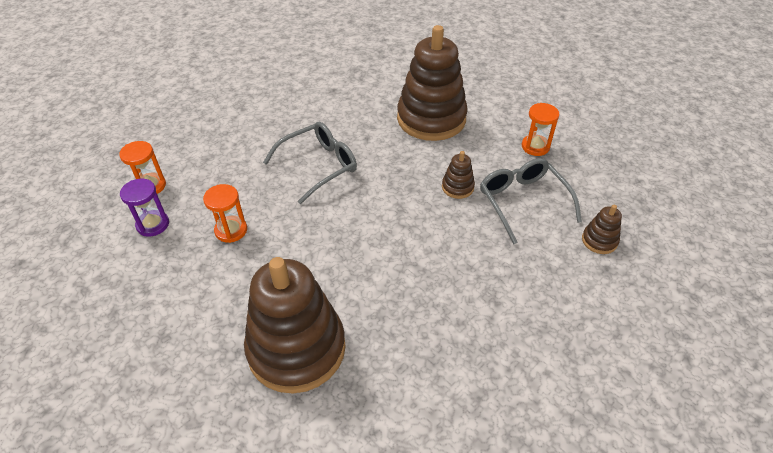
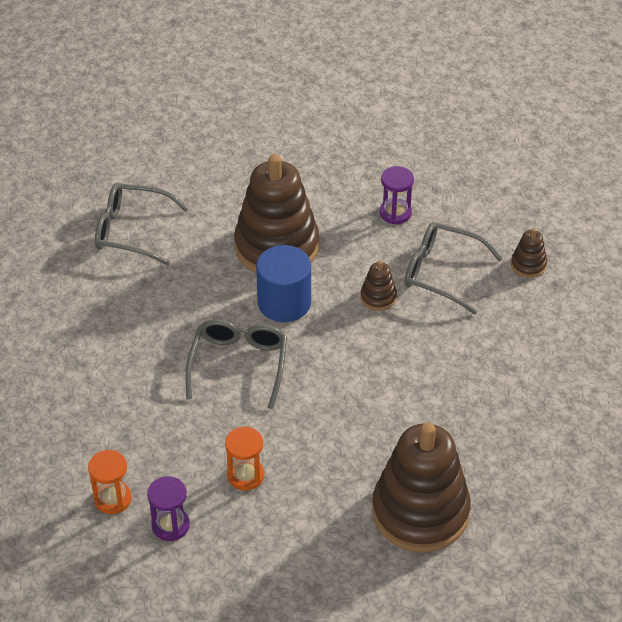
camera: 45 degrees left, 0 degrees up
(362, 63) = (132, 231): none -> grey glasses
(393, 151) = (284, 302): none -> blue cylinder
(535, 147) = (395, 213): orange hourglass -> purple hourglass

